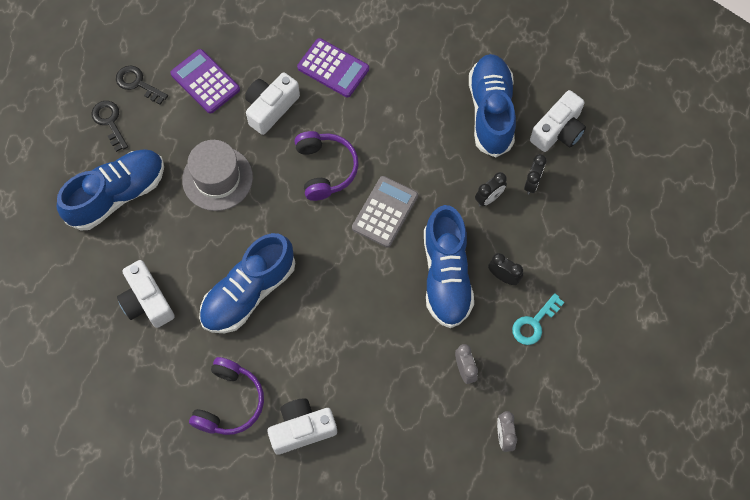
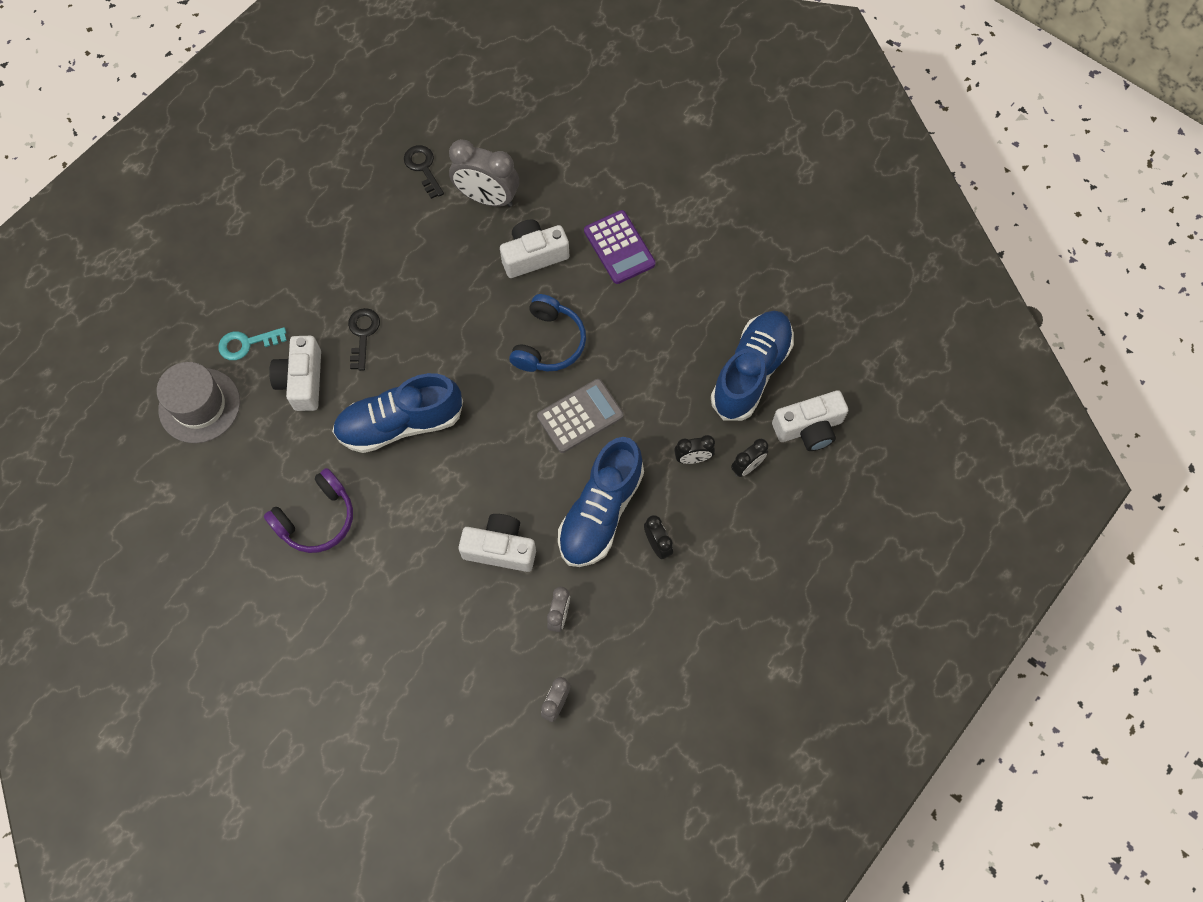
camera: 30 degrees right, 0 degrees up
(109, 122) = (374, 192): black key -> black key (363, 334)
(117, 195) = (338, 265): blue shoe -> none
(205, 82) = (487, 198): purple calculator -> grey clock
(217, 178) = (440, 298): grey hat -> grey hat (199, 405)
(302, 429) = (367, 583): white camera -> white camera (500, 549)
(325, 169) = (548, 343): purple headphones -> blue headphones
(534, 323) = (659, 608): turquoise key -> turquoise key (247, 344)

